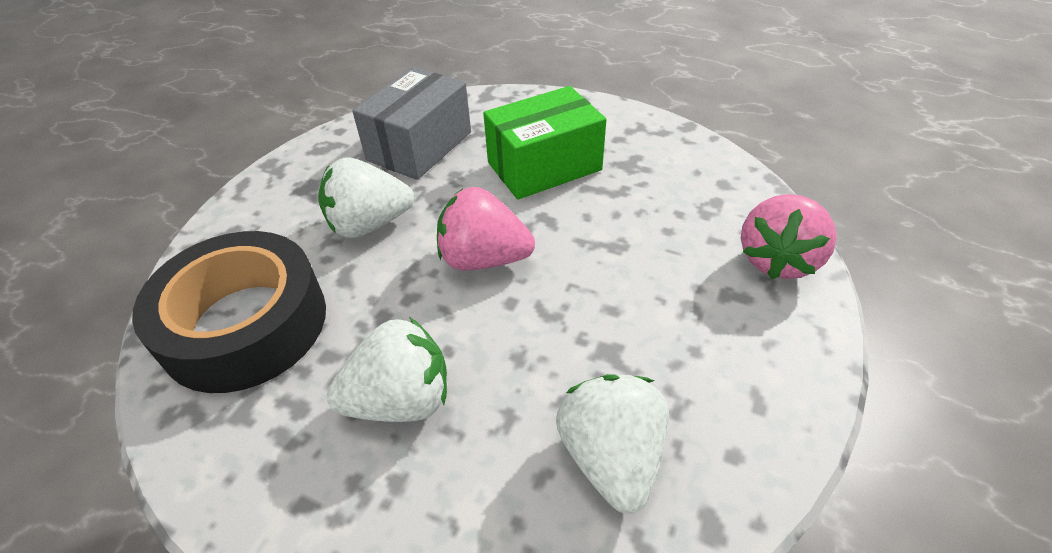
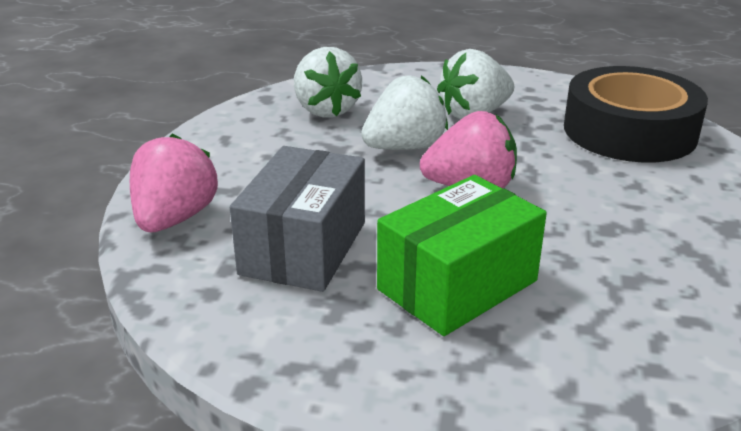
camera: 165 degrees right, 15 degrees down
(369, 224) = (611, 200): white strawberry -> white strawberry (404, 147)
(419, 146) = (651, 292): grey box -> grey box (303, 248)

